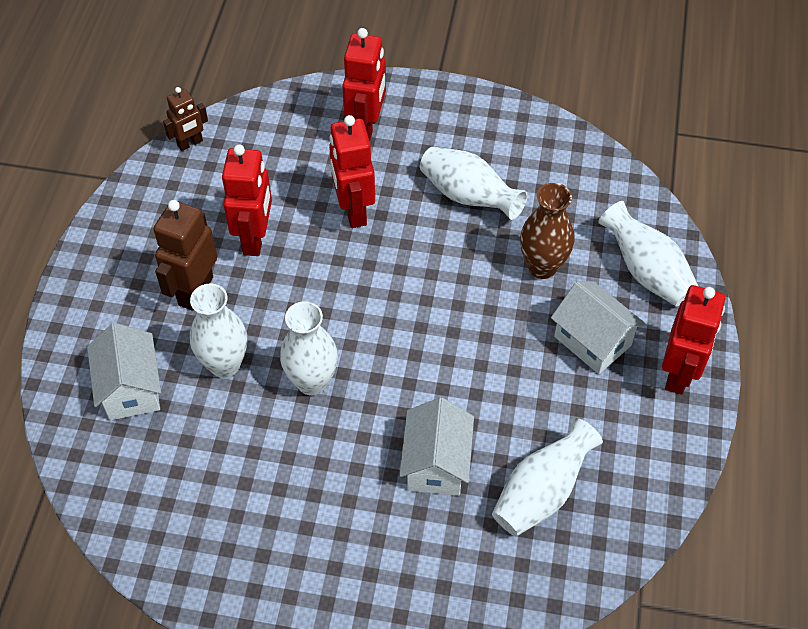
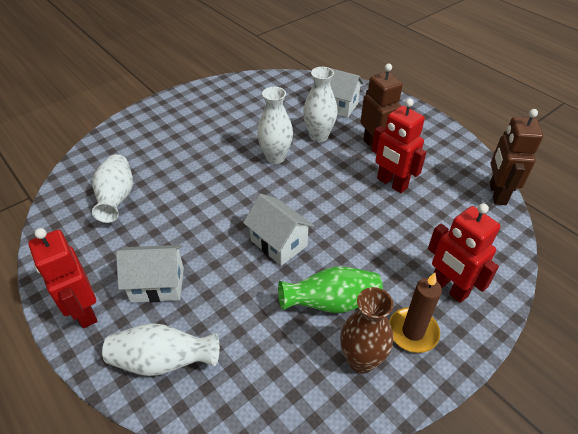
camera: 130 degrees right, 10 degrees down
(190, 143) = (497, 194): brown robot -> brown robot, size x1.67
(353, 210) = (374, 235): red robot -> none
(436, 464) = (181, 172): white house -> white house (279, 243)
(440, 129) = (413, 332): none -> brown candle
(468, 196) = (331, 302): white vase -> green vase
(542, 267) = (234, 301): brown vase -> brown vase (361, 360)

